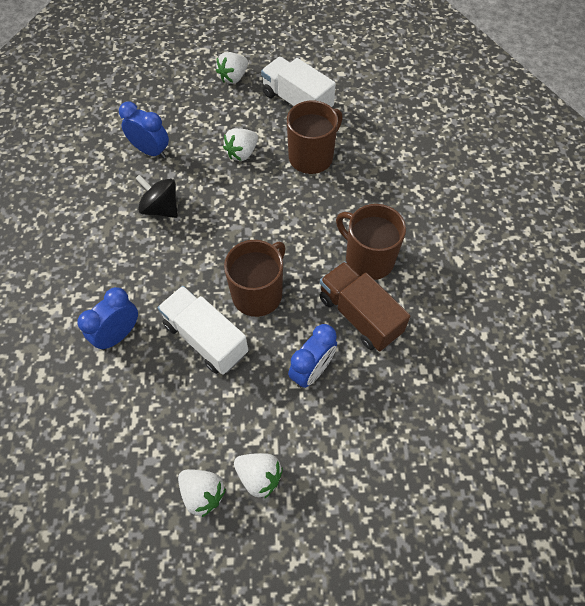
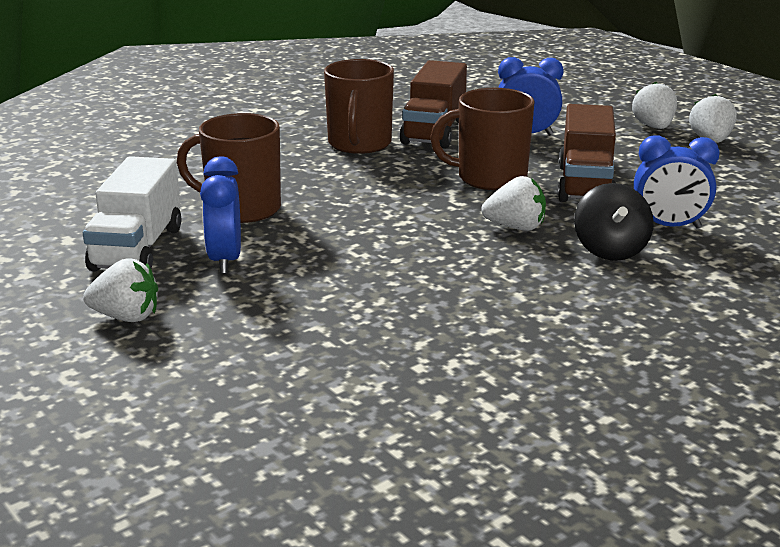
camera: 125 degrees left, 35 degrees down
(151, 151) = (382, 322): blue clock -> blue clock (225, 260)
(161, 208) = (470, 271): black spinning top -> black spinning top (610, 250)
(206, 338) = (585, 184): white truck -> brown truck
(242, 153) = (293, 253): white strawberry -> white strawberry (515, 227)

